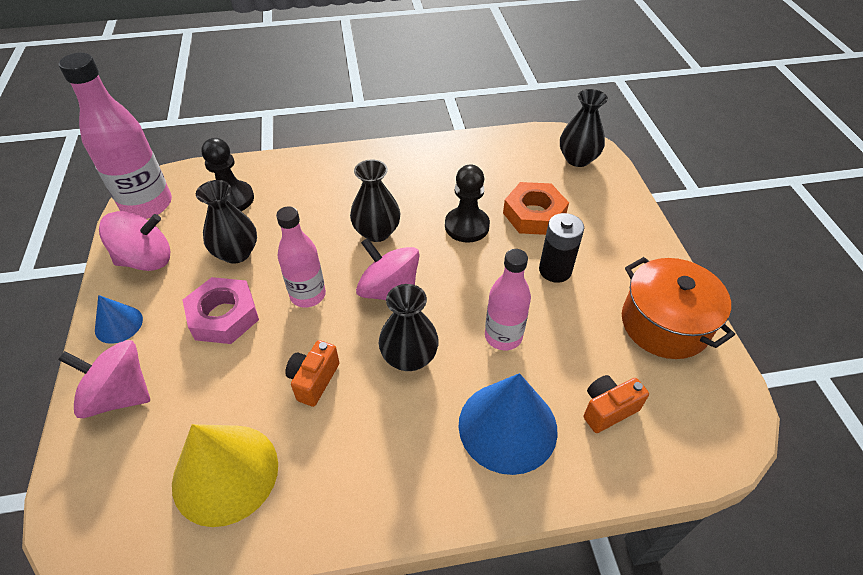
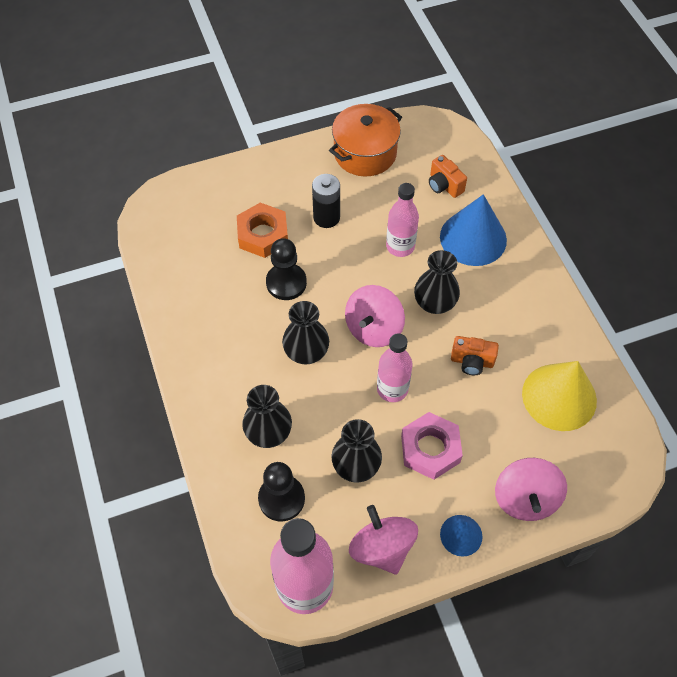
camera: 100 degrees left, 10 degrees up
(577, 159) = (180, 205): black vase -> black vase (268, 432)

